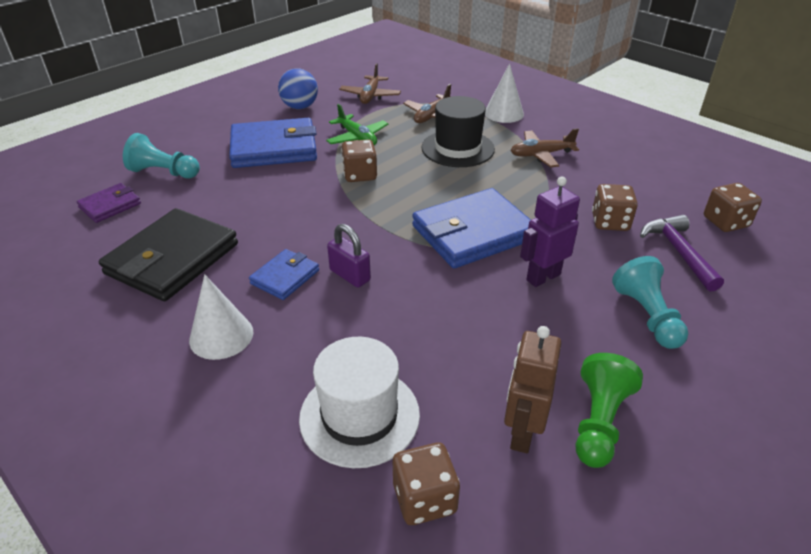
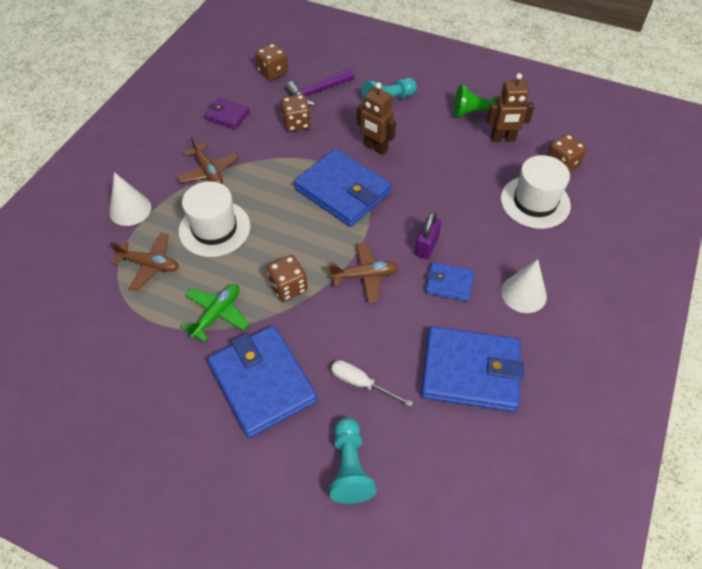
camera: 110 degrees left, 15 degrees up
(110, 205) = (428, 480): purple wallet -> purple wallet (227, 115)
(173, 259) = (470, 371): black wallet -> blue wallet
(226, 193) = (361, 383): none -> white screwdriver
(300, 107) = (154, 402): blue ball -> none
(370, 96) = (108, 338): brown plane -> brown plane (365, 276)
(457, 148) = (214, 228): black hat -> white hat
(543, 277) = (375, 148): purple robot -> brown robot

